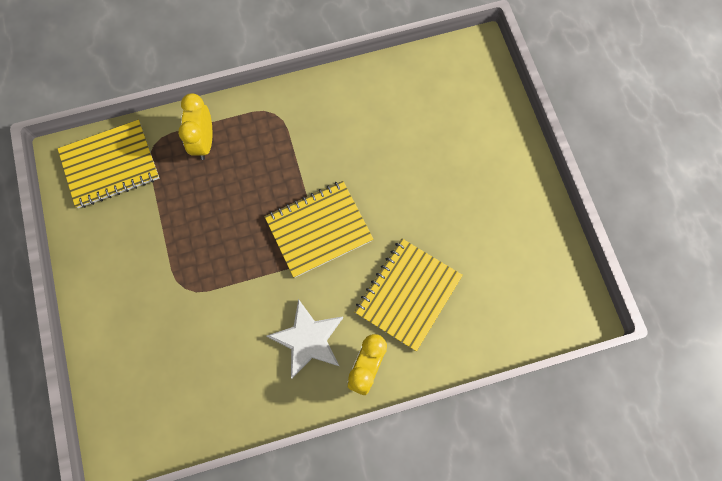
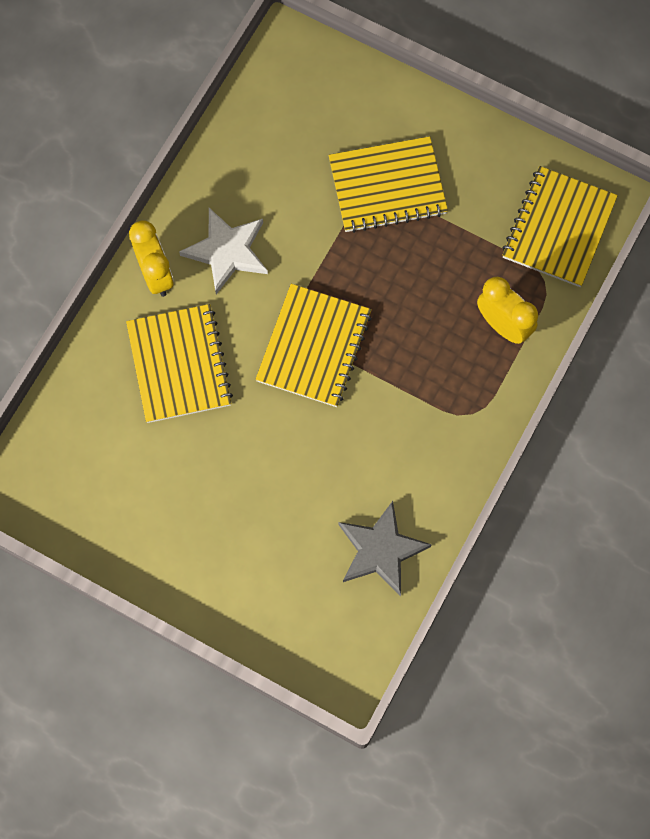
camera: 135 degrees right, 0 degrees up
(170, 285) = (387, 186): none -> yellow notebook
(397, 91) = (381, 550): none -> grey star

